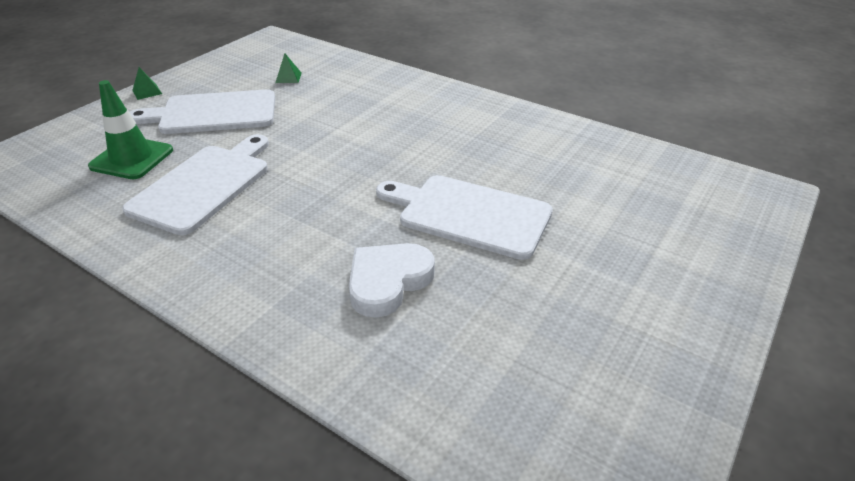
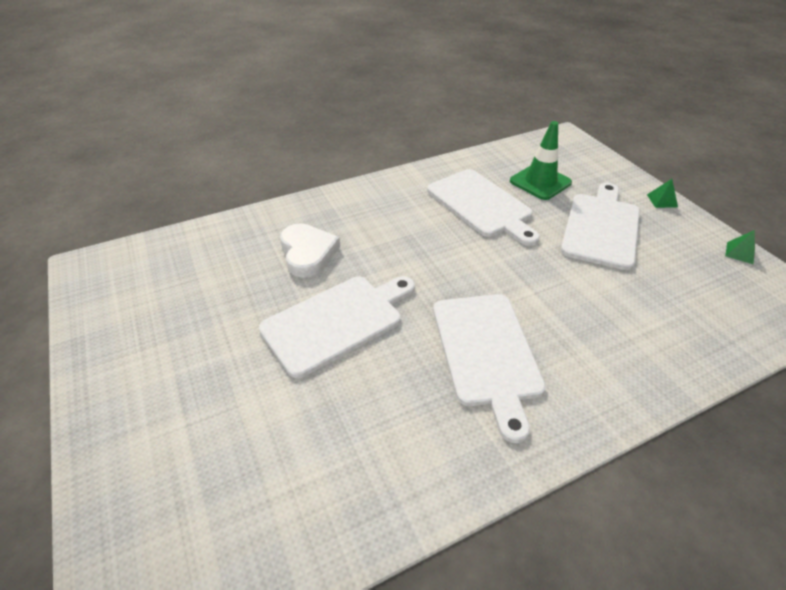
camera: 120 degrees right, 5 degrees up
(288, 77) = (672, 290): green pyramid -> green pyramid (740, 252)
(427, 133) = (486, 352): none -> white cutting board

